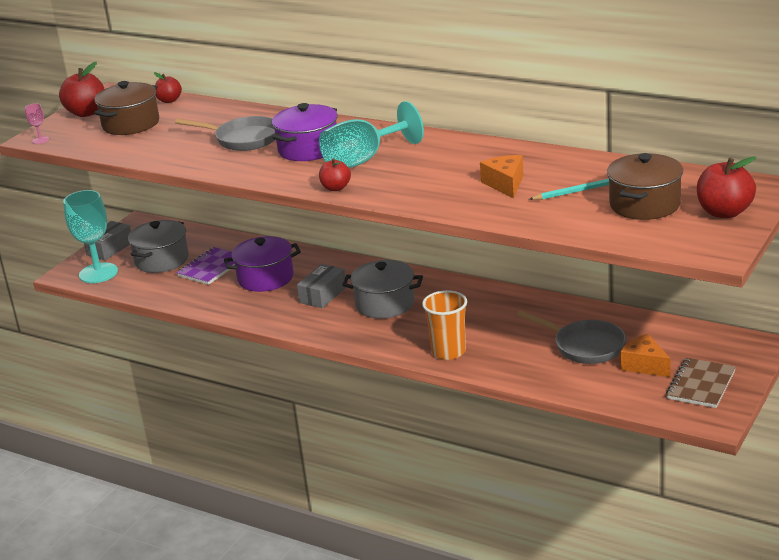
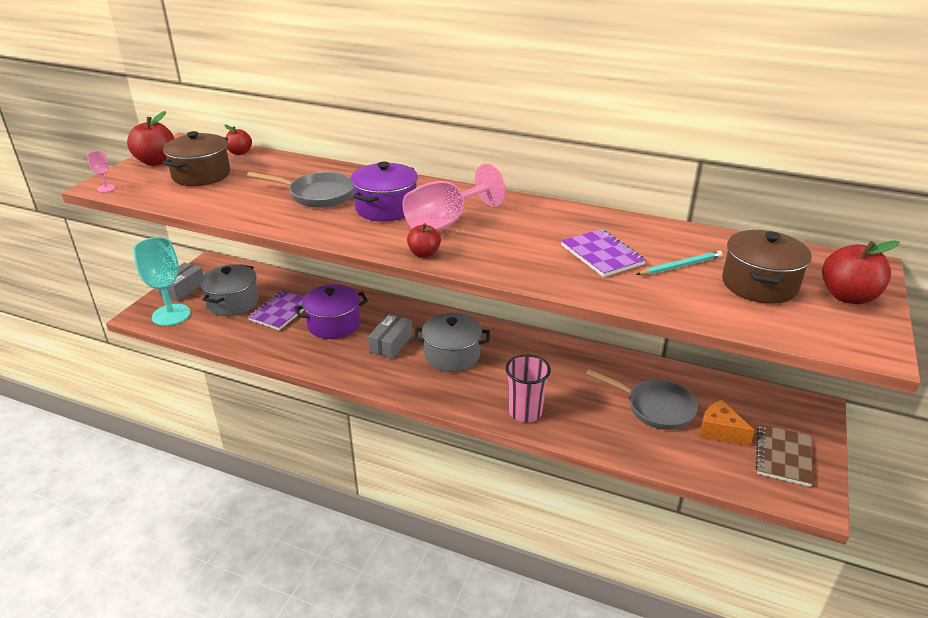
camera: 10 degrees left, 5 degrees up
(363, 160) = (445, 222): turquoise goblet -> pink goblet
(448, 351) = (525, 412): orange cup -> pink cup
(505, 184) = (602, 255): orange cheese -> purple notebook

